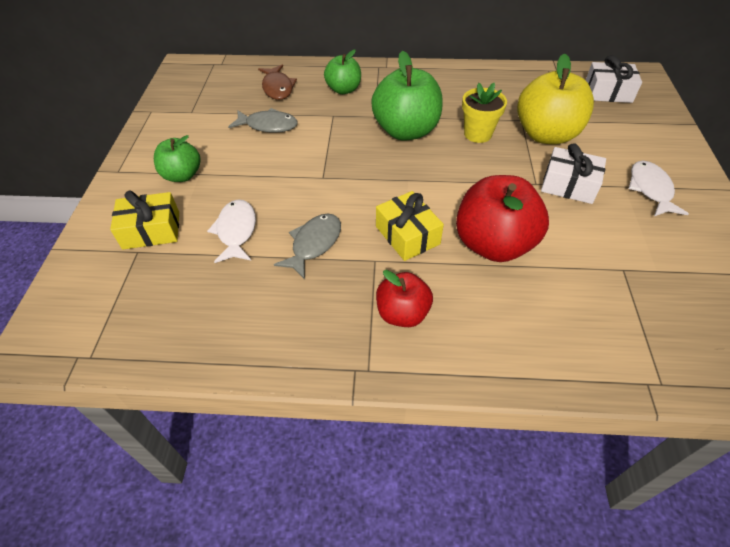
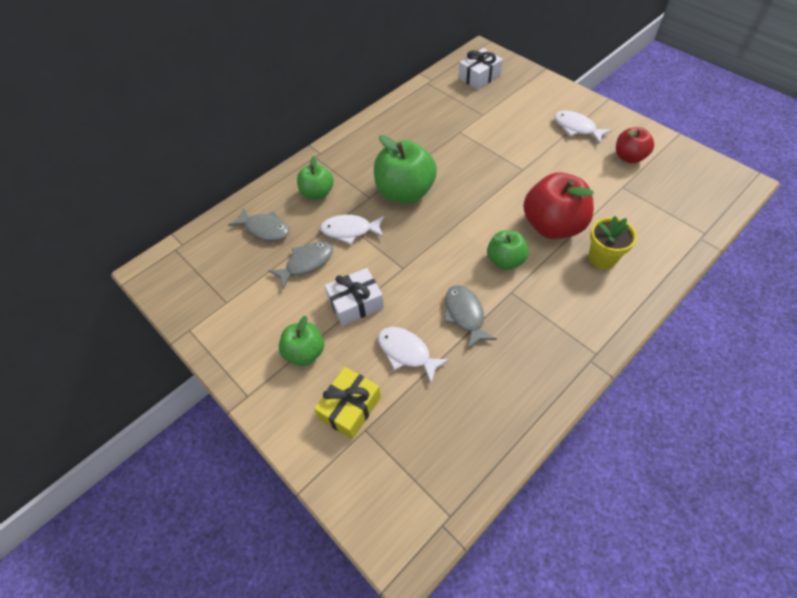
camera: 45 degrees left, 5 degrees up
(277, 88) = (265, 229): brown fish -> grey fish
(327, 127) = (350, 230): none -> white fish
(402, 313) = (567, 308): red apple -> red apple (629, 157)
(407, 235) = (505, 260): yellow gift -> green apple
(478, 134) = (449, 161): yellow flower pot -> yellow flower pot (602, 258)
(546, 135) = (486, 132): yellow apple -> none
(569, 185) = (539, 157): white gift -> white gift (356, 303)

